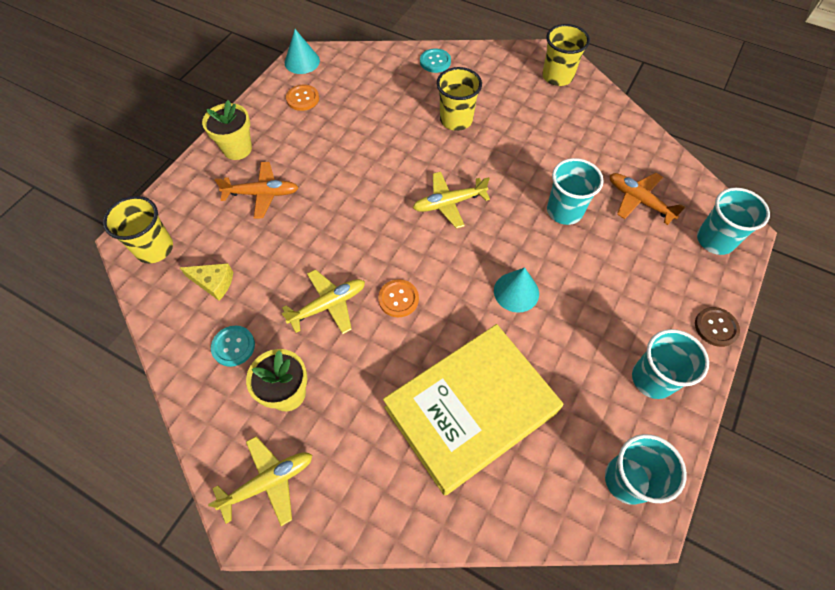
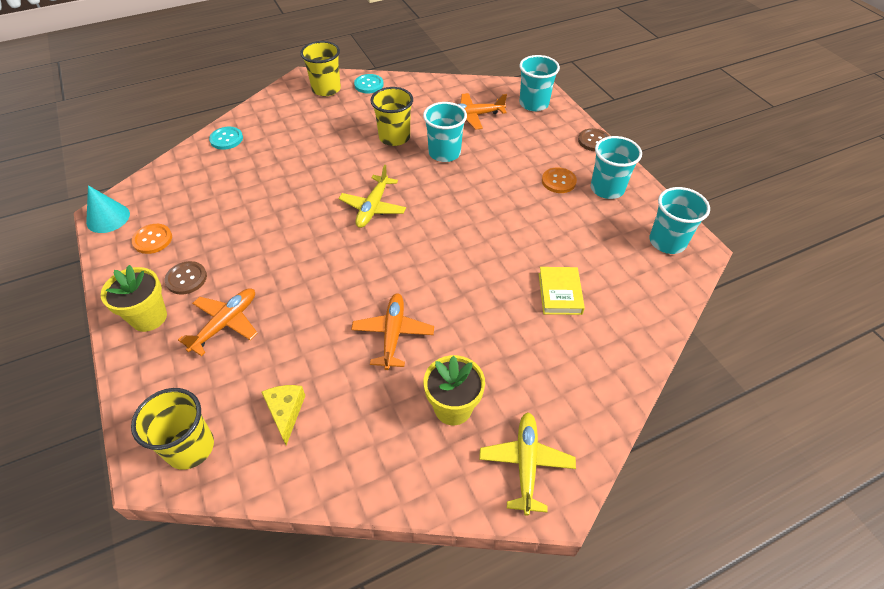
camera: 55 degrees left, 10 degrees down
(213, 283) = (285, 412): yellow cheese -> yellow cheese turned 60 degrees counterclockwise
(233, 346) = (370, 428): turquoise button -> turquoise button (369, 85)
(284, 143) = (186, 279): none -> brown button
(328, 305) = (393, 334): yellow plane -> orange plane
(398, 299) = (430, 285): orange button -> orange button (558, 181)
(456, 120) = (299, 160): yellow cup -> yellow cup (394, 137)
(470, 410) = (559, 293): yellow book -> yellow book, size x0.42
(516, 292) = (486, 215): turquoise cone -> none

